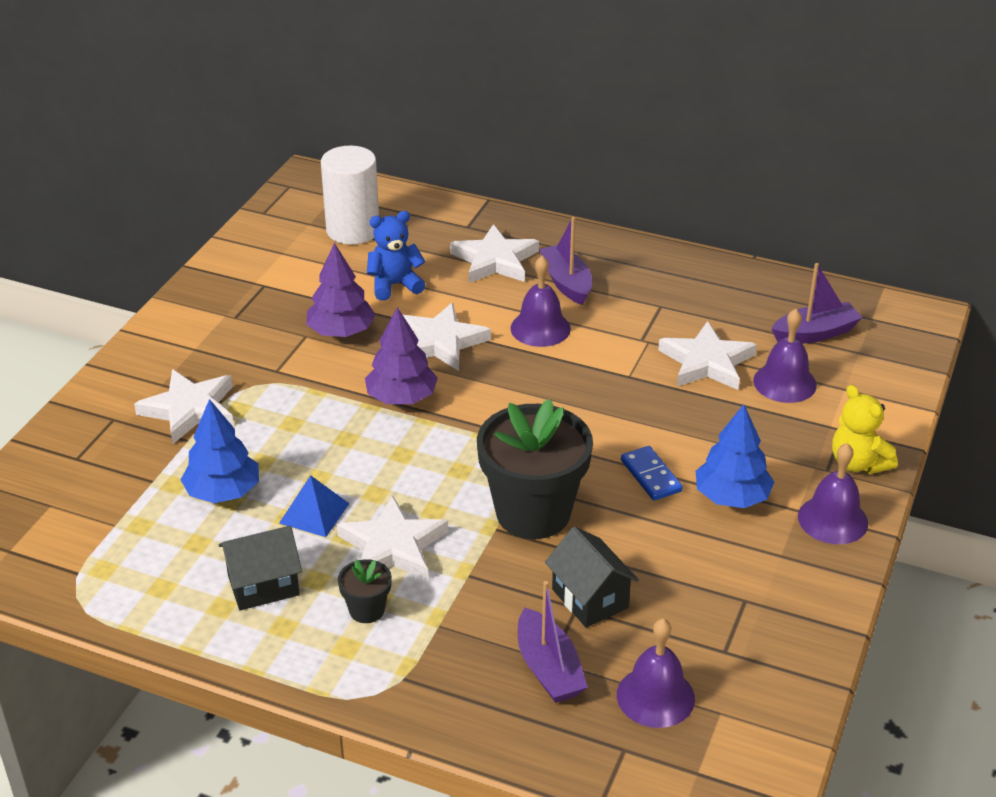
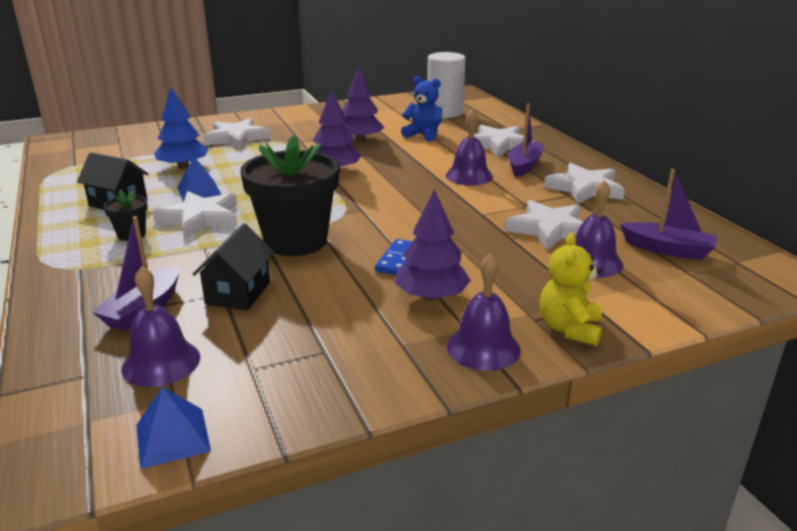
camera: 45 degrees right, 10 degrees down
(440, 342) = (401, 161): white star -> white star (584, 188)
(731, 497) = (431, 296): blue tree -> purple tree
(770, 735) = (173, 437): none -> blue pyramid

